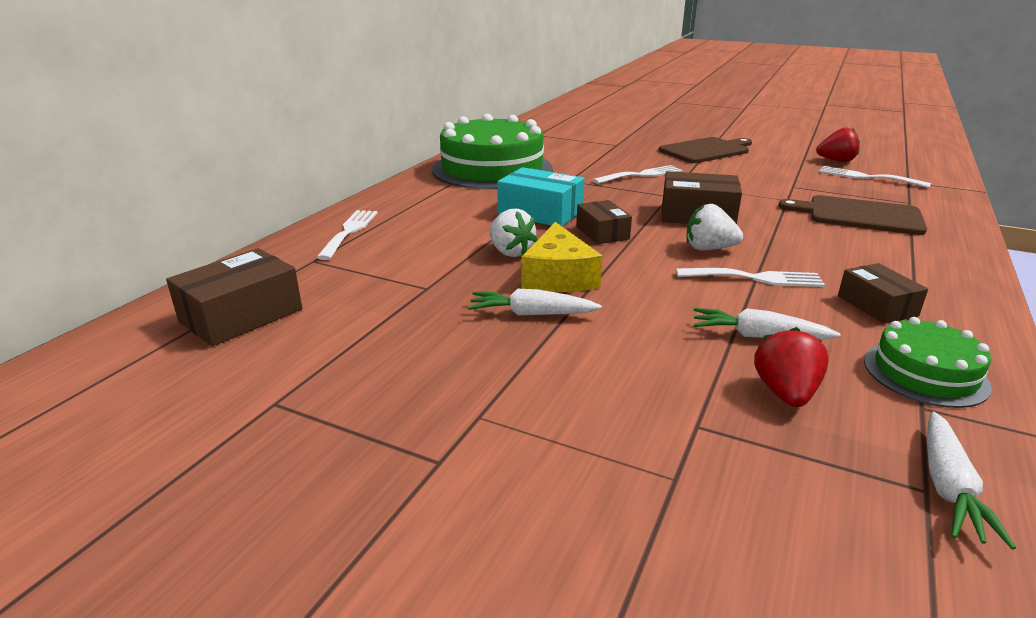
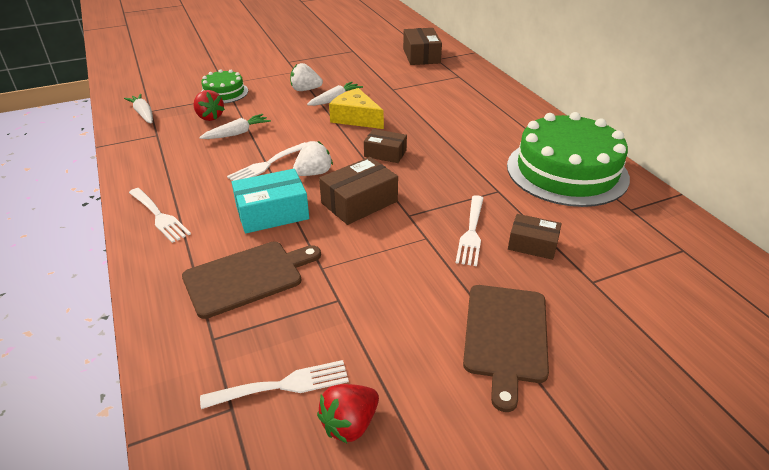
camera: 130 degrees right, 10 degrees up
(349, 231) = (487, 91): white fork -> white fork (159, 216)
(510, 252) = (400, 118): white strawberry -> white strawberry (305, 90)
(540, 213) = (444, 149): turquoise box -> turquoise box (272, 213)
(877, 305) = (192, 177): brown box -> brown box (532, 244)
(925, 373) = (158, 149): green cake -> green cake (224, 92)

